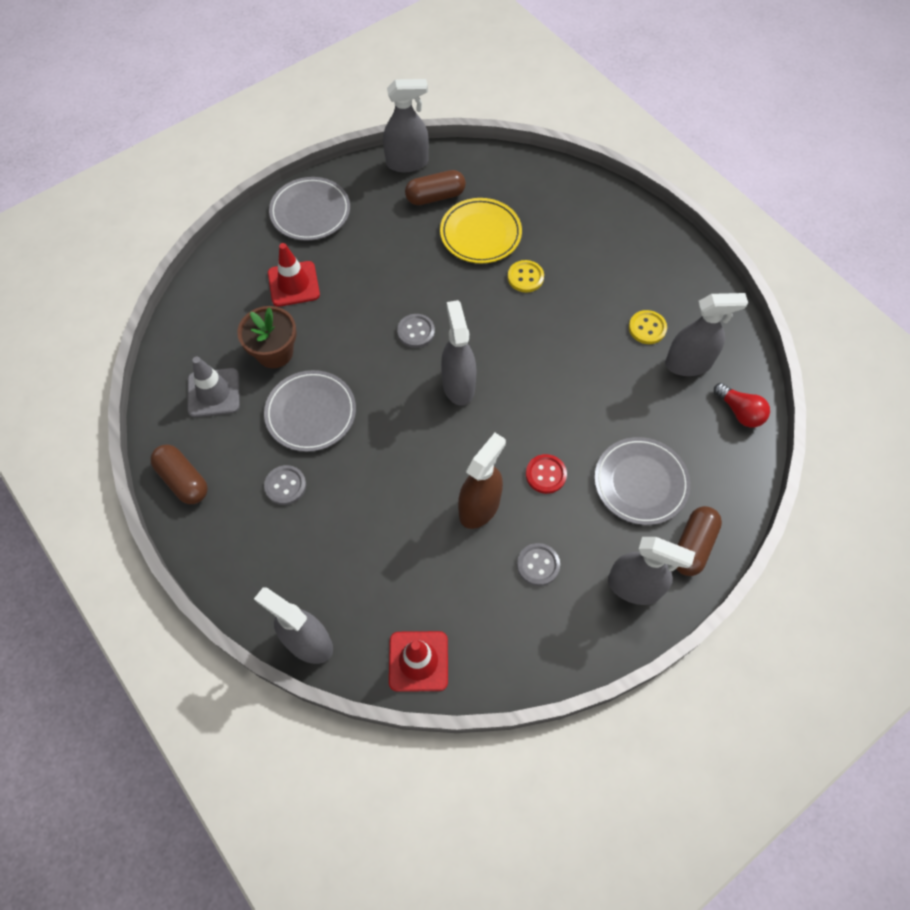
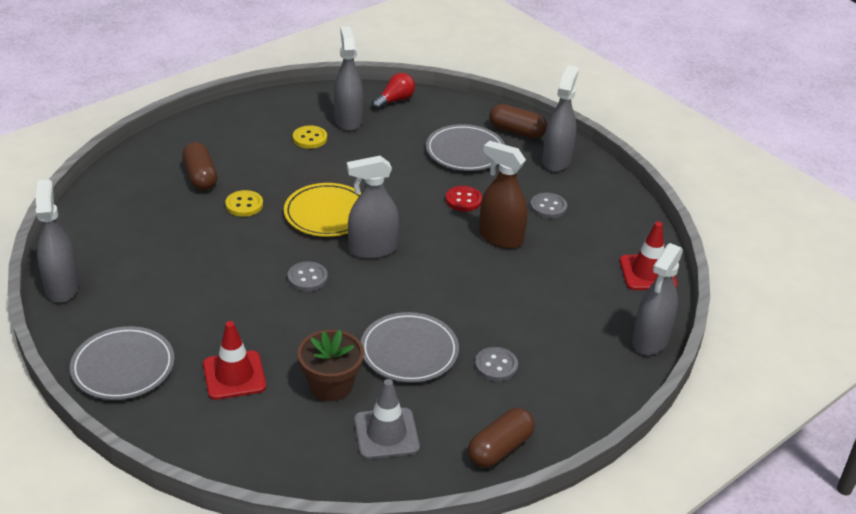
camera: 95 degrees left, 25 degrees down
(435, 196) = (121, 265): brown capsule -> brown capsule (200, 177)
(480, 234) = (182, 233): yellow plate -> yellow plate (327, 214)

